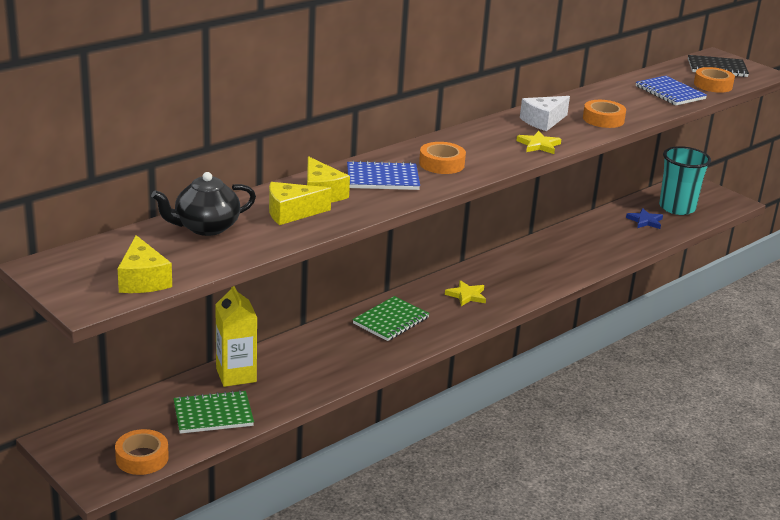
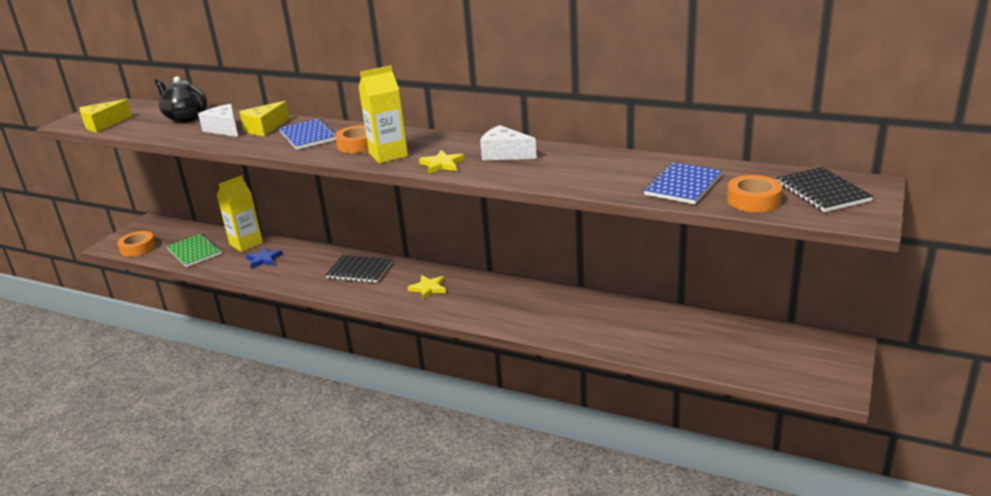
camera: 70 degrees right, 0 degrees up
(291, 213) = (224, 129): yellow cheese -> white cheese
(391, 320) = (359, 270): green notebook -> black notebook
(487, 158) = (388, 155): none -> yellow carton
(603, 119) = (547, 173): orange tape -> none
(645, 221) = (692, 338): blue star -> blue star (264, 259)
(677, 208) = (757, 351): turquoise cup -> none

